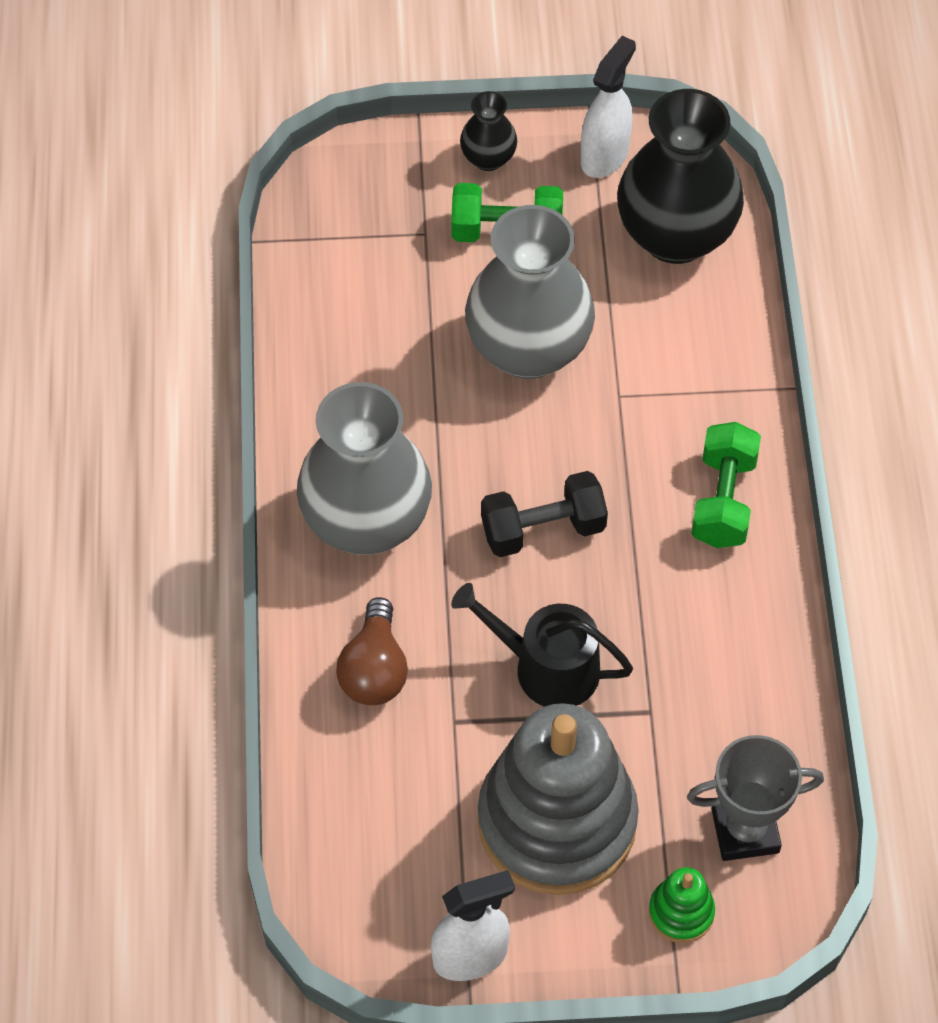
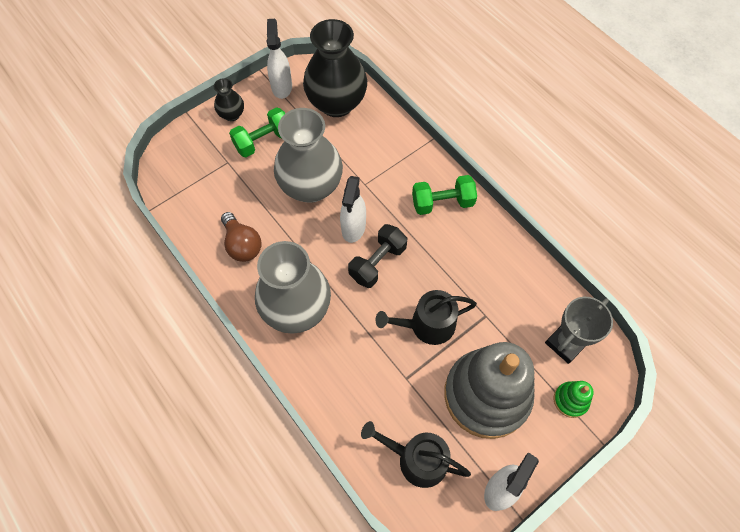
camera: 35 degrees left, 5 degrees up
(374, 670) = (352, 378): brown light bulb -> brown light bulb (242, 244)
(382, 837) = (416, 459): none -> black watering can
(546, 453) = (353, 228): none -> white spray bottle
(723, 500) = (442, 203): green dumbbell -> green dumbbell turned 75 degrees counterclockwise

